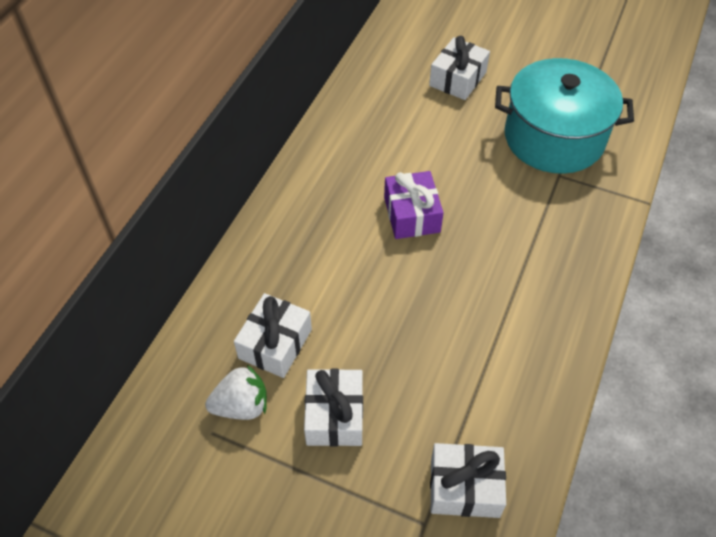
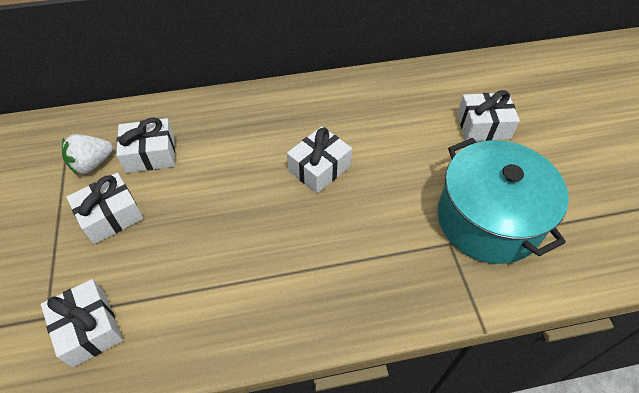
camera: 55 degrees right, 0 degrees up
(241, 406) = (92, 164): white strawberry -> white strawberry turned 105 degrees clockwise
(412, 214) = (319, 168): purple gift -> white gift

